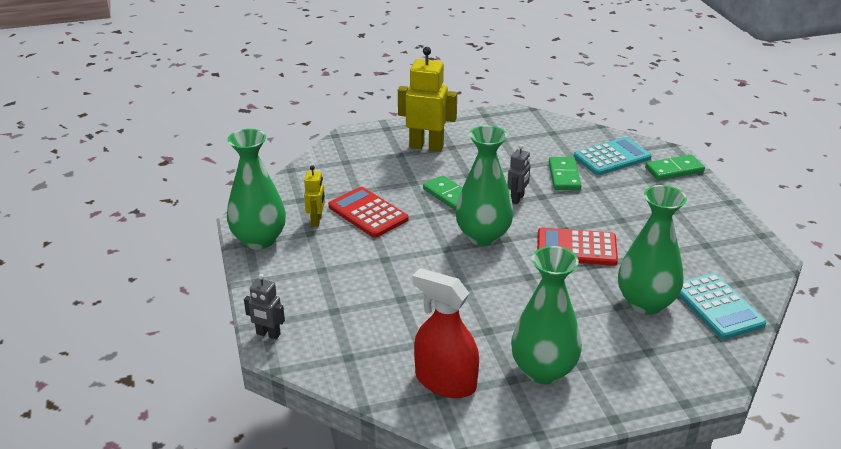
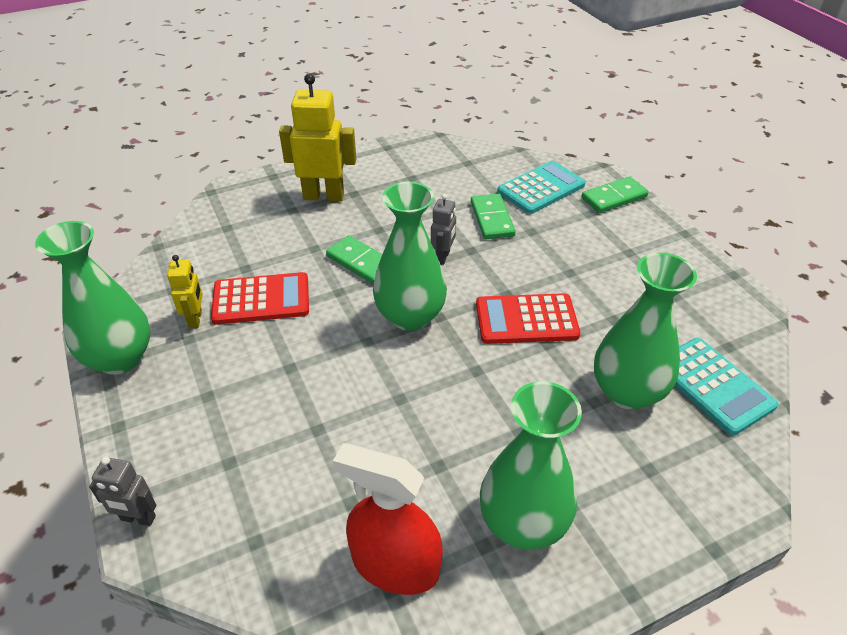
camera: 10 degrees left, 10 degrees up
(368, 213) = (261, 299): red calculator -> red calculator turned 135 degrees clockwise

